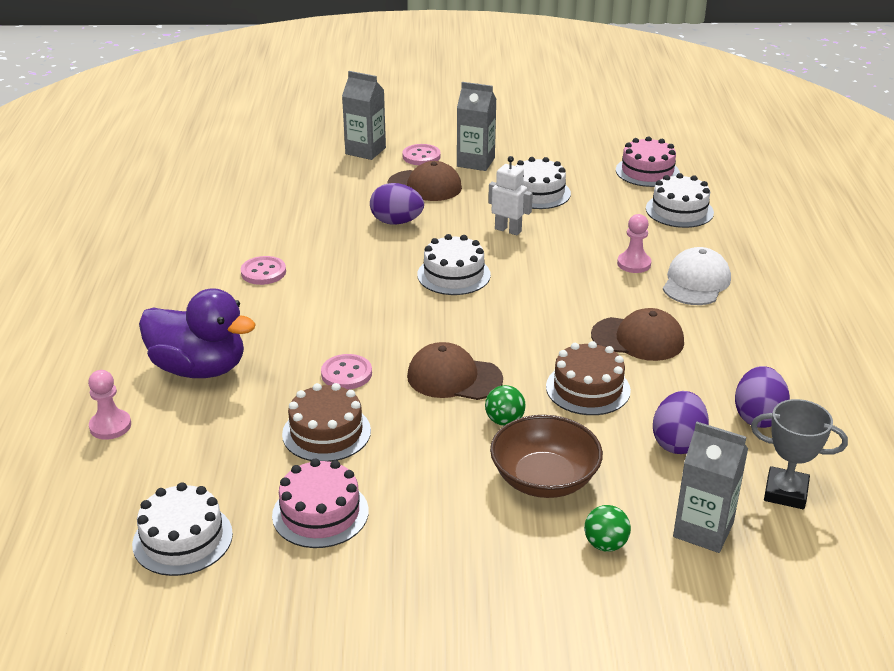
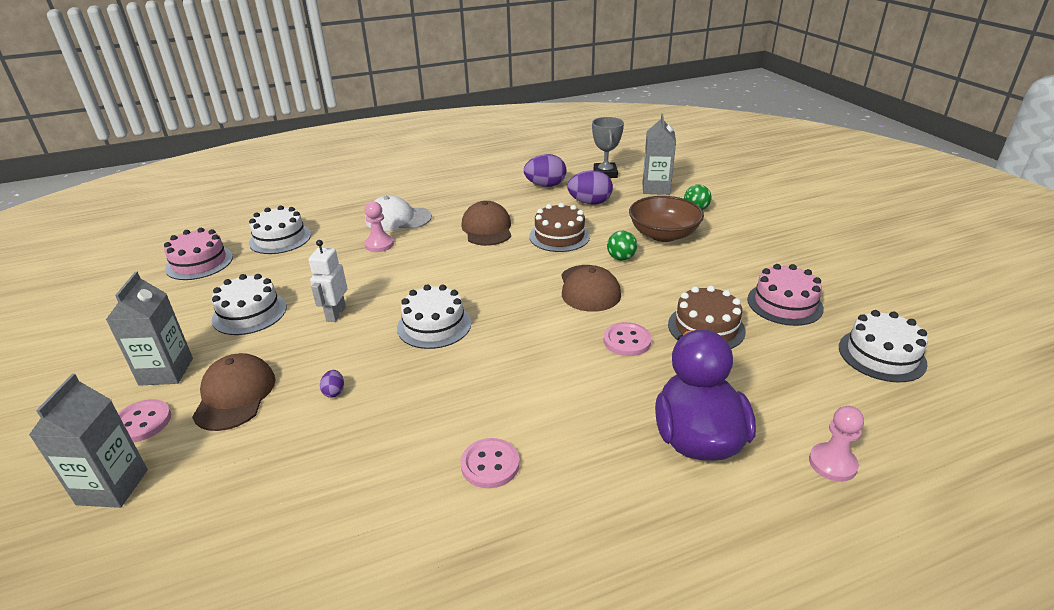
camera: 110 degrees left, 0 degrees up
(396, 222) = (334, 392): purple egg -> purple egg, size x0.46

